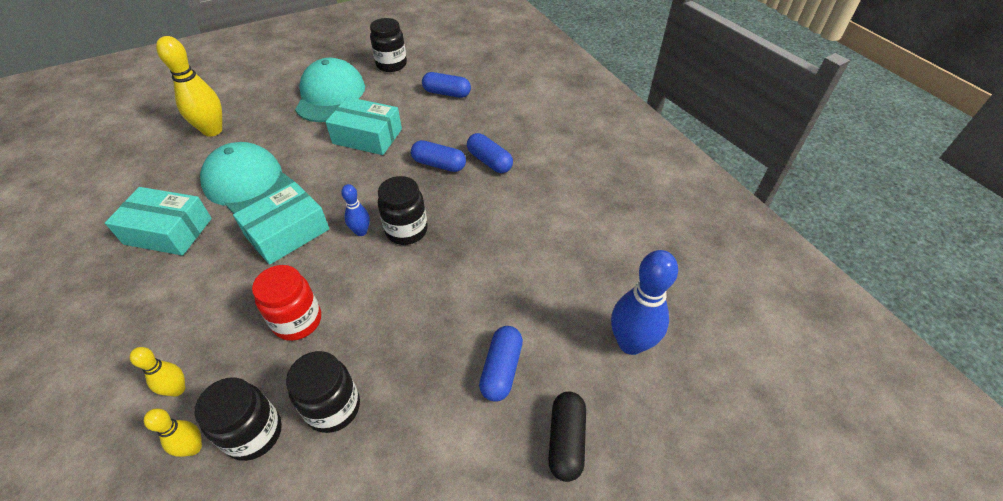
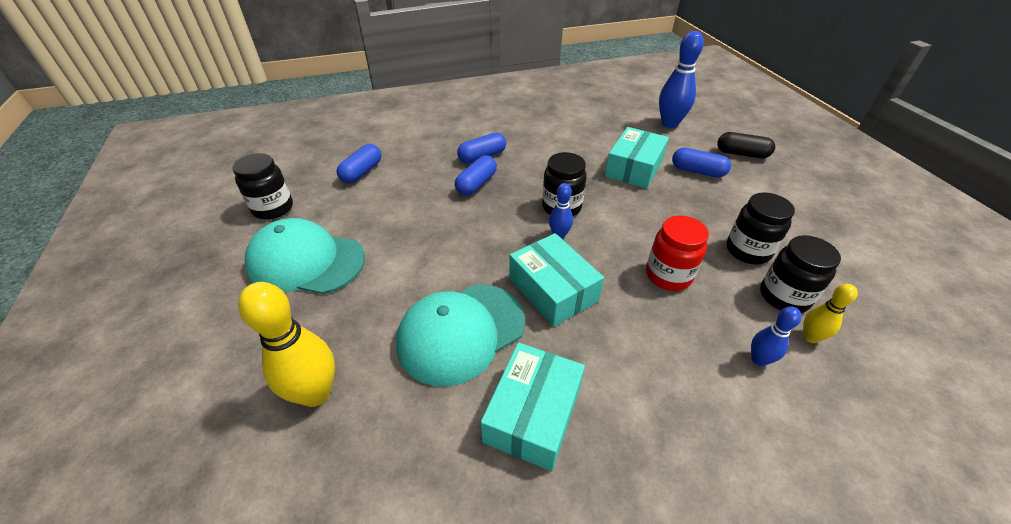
camera: 80 degrees left, 5 degrees down
(177, 389) = (758, 359): yellow bowling pin -> blue bowling pin
(367, 136) = (409, 230): turquoise box -> turquoise box (634, 168)

